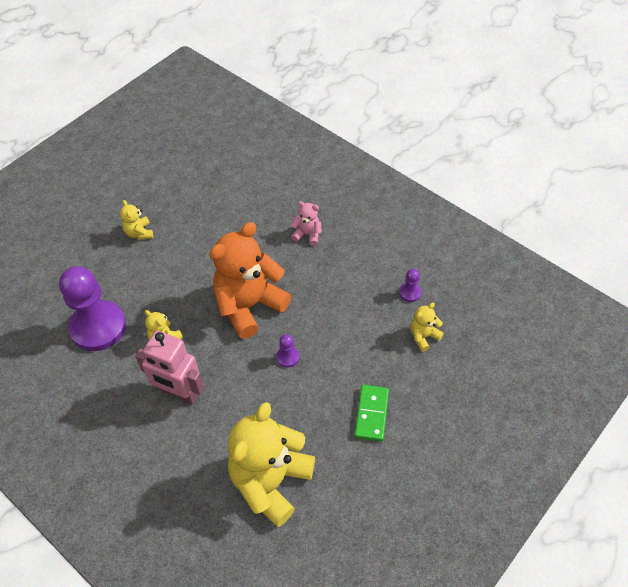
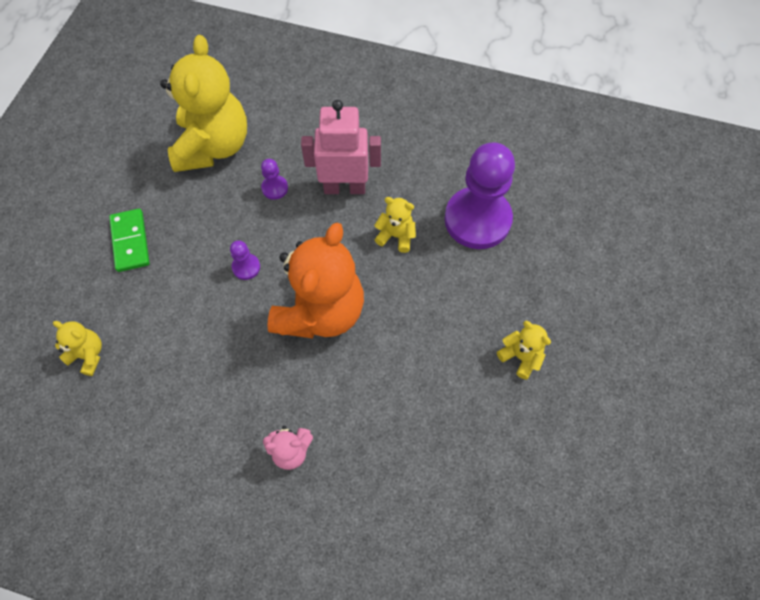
camera: 155 degrees right, 10 degrees up
(410, 293) = (118, 412): purple pawn -> purple pawn (275, 188)
(423, 336) = (88, 355): yellow teddy bear -> yellow teddy bear turned 90 degrees counterclockwise

